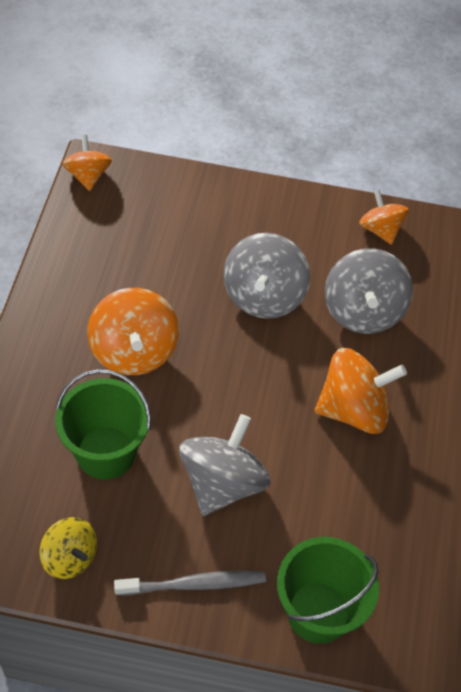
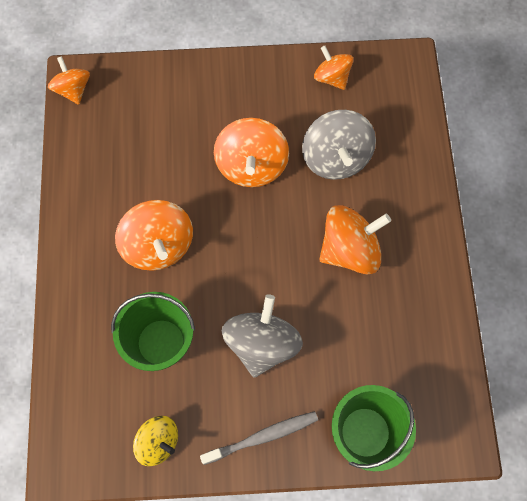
camera: 10 degrees left, 15 degrees up
(264, 296) = (251, 166): grey spinning top -> orange spinning top

